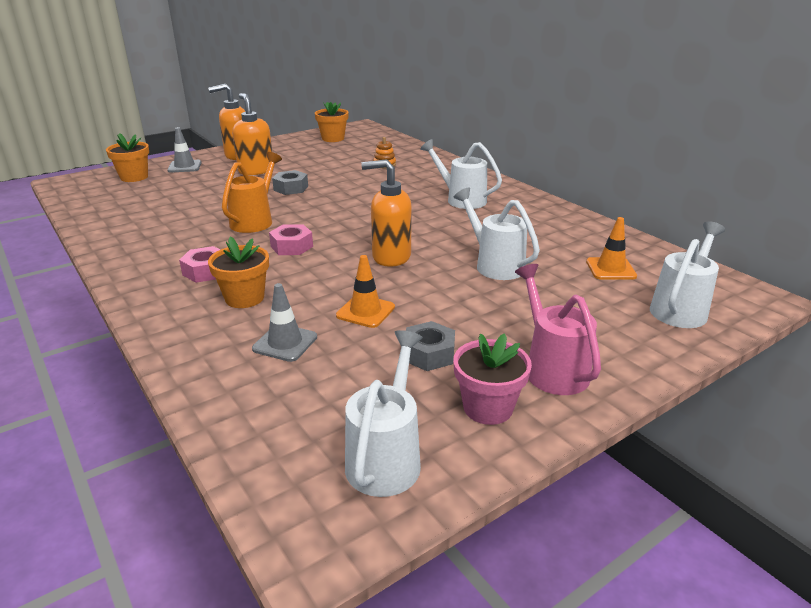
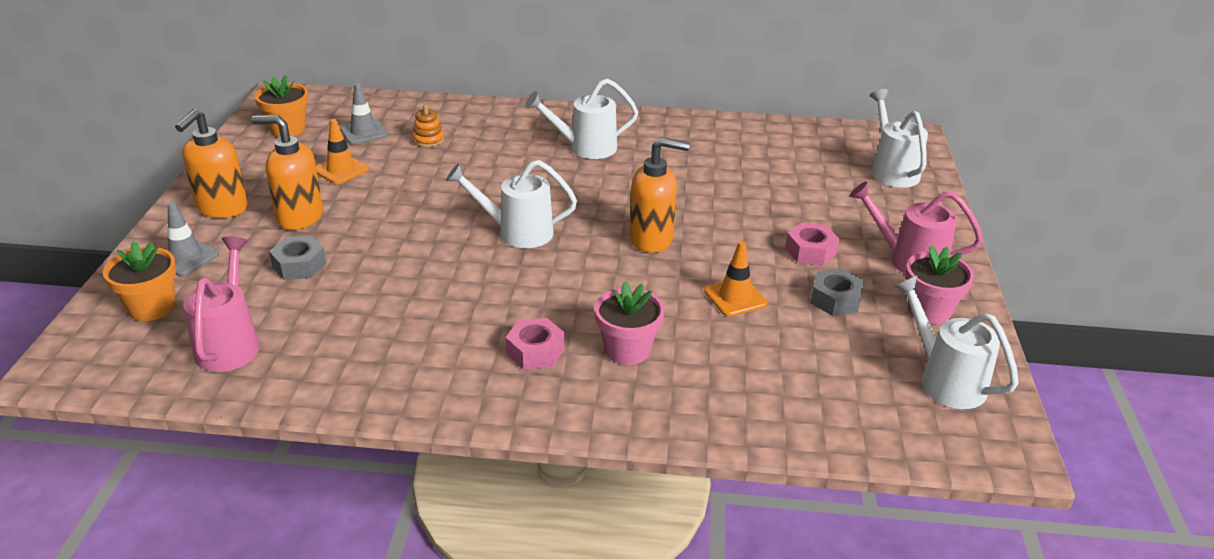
camera: 50 degrees left, 5 degrees up
(123, 201) = (230, 343): none -> pink watering can
(244, 298) = (627, 350): orange flower pot -> pink flower pot
(255, 220) = (451, 275): orange watering can -> none
(285, 343) = (739, 360): grey traffic cone -> grey traffic cone (363, 132)
(291, 188) = (396, 218): grey nut -> grey nut (299, 265)
(291, 246) = (551, 279): pink nut -> pink nut (810, 251)
(391, 257) = (652, 239): orange soap dispenser -> orange soap dispenser turned 135 degrees counterclockwise
(494, 264) = (734, 200): white watering can -> white watering can (517, 232)
(610, 269) = (806, 160): orange traffic cone -> orange traffic cone (341, 170)

